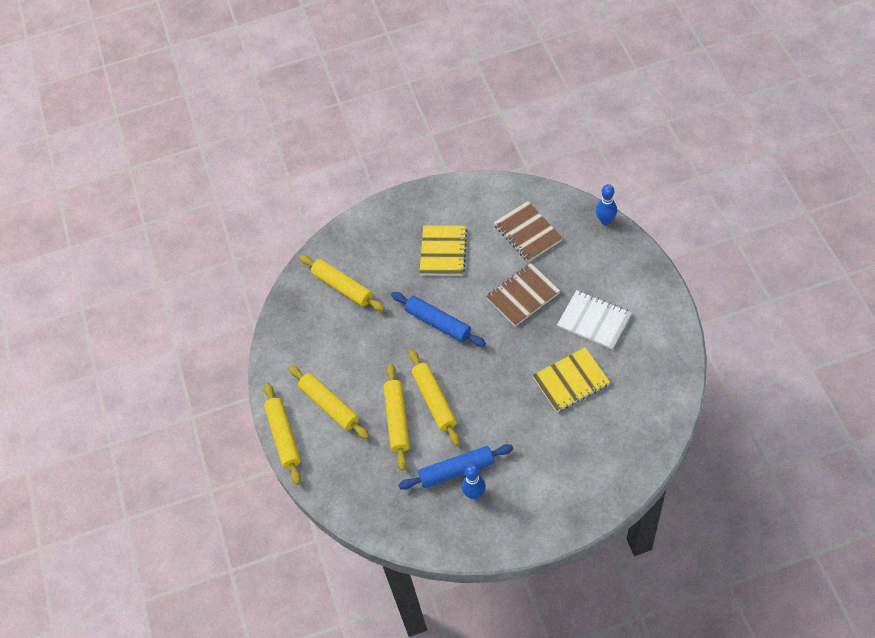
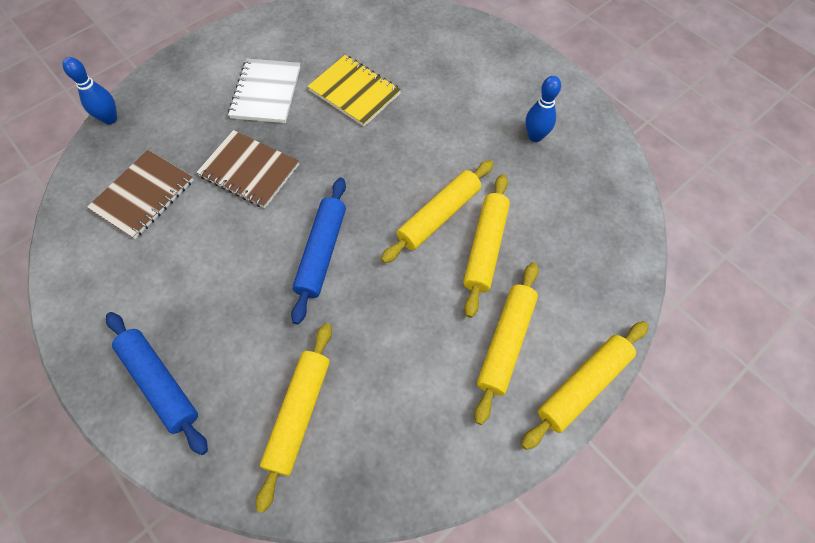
camera: 120 degrees left, 5 degrees up
(397, 419) = (485, 247): yellow rolling pin -> yellow rolling pin turned 45 degrees counterclockwise
(443, 252) = (197, 289): yellow notebook -> none
(456, 470) = (517, 162): blue rolling pin -> blue rolling pin (160, 383)

